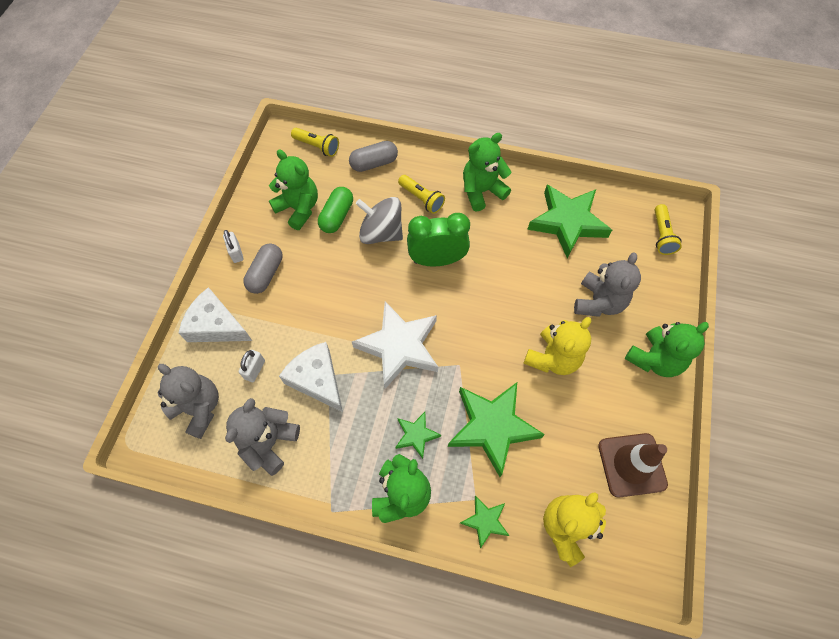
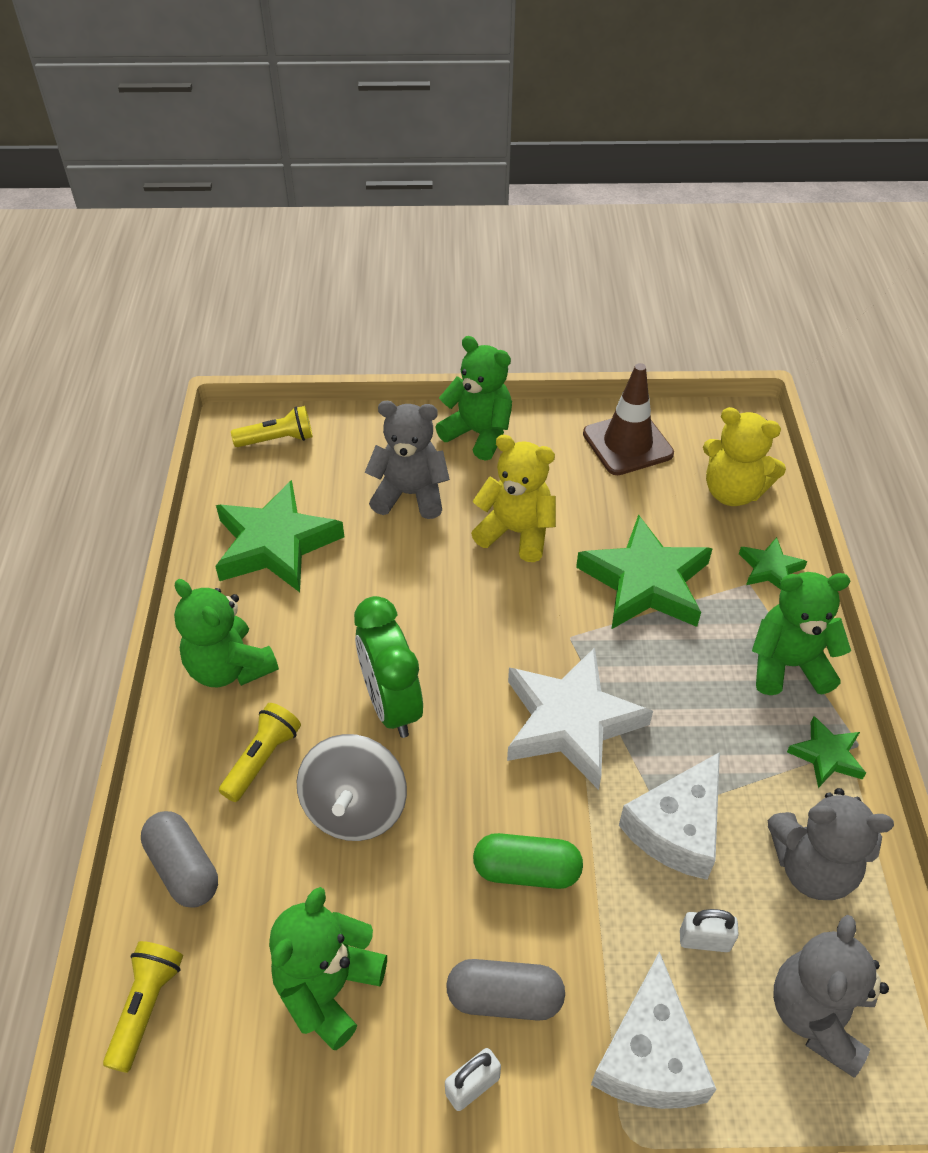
camera: 105 degrees left, 15 degrees down
(337, 216) = (333, 901): green capsule -> green capsule (526, 871)
(416, 435) = (699, 666): green star -> green star (826, 755)

